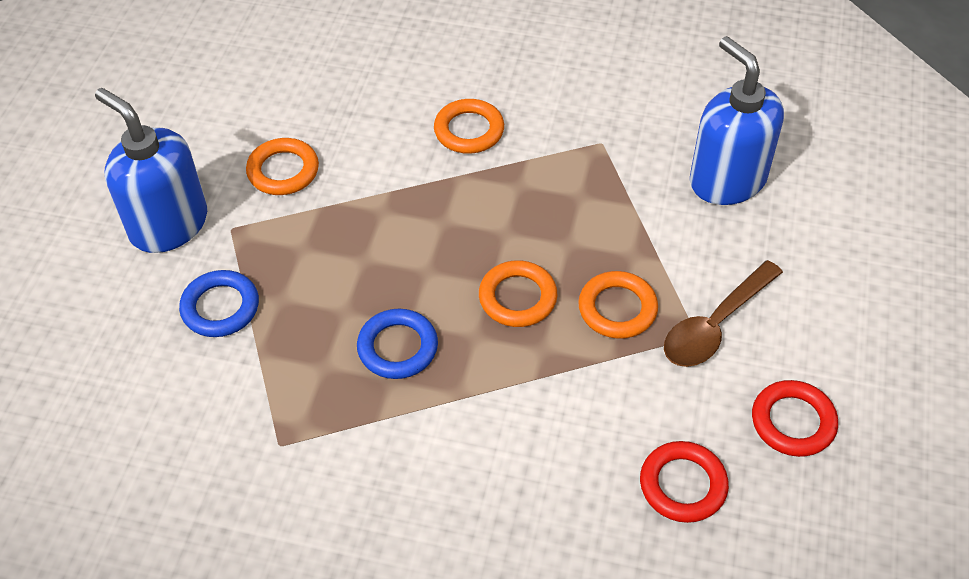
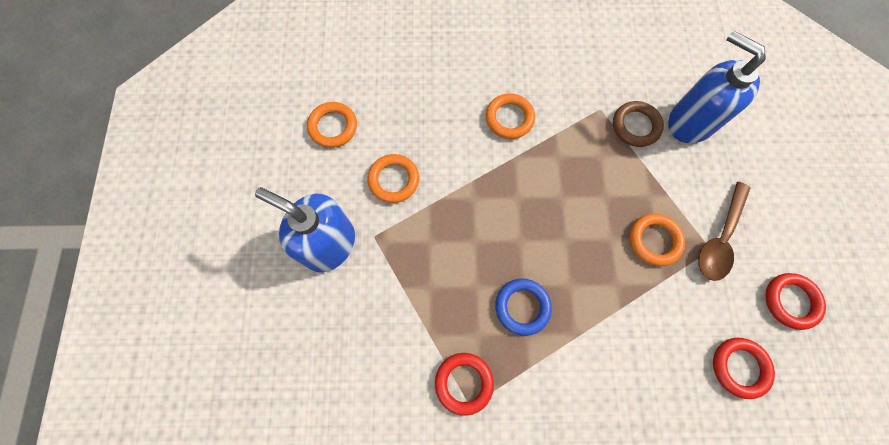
camera: 15 degrees left, 20 degrees up
(220, 307) = (390, 304): blue ring -> none
(281, 417) = (464, 383): none -> red ring
(517, 298) = (587, 247): orange ring -> orange ring (333, 127)
(644, 171) = (635, 126): none -> brown ring

